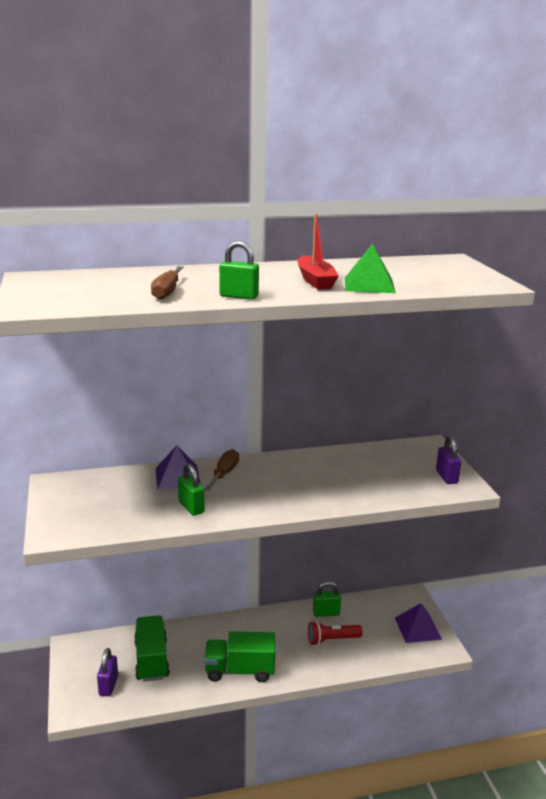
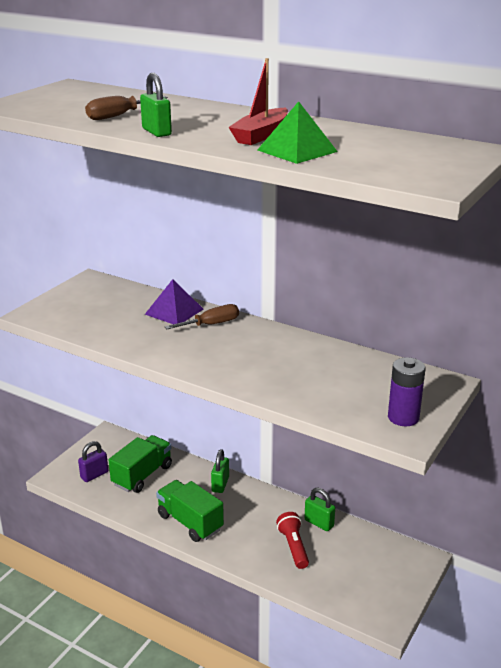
camera: 45 degrees right, 5 degrees up
(191, 507) = (143, 338): green padlock -> green padlock (220, 484)
(332, 640) = (293, 547): red flashlight -> red flashlight turned 45 degrees clockwise
(417, 628) = (386, 587): purple pyramid -> none
(446, 477) = (403, 417): purple padlock -> purple battery

